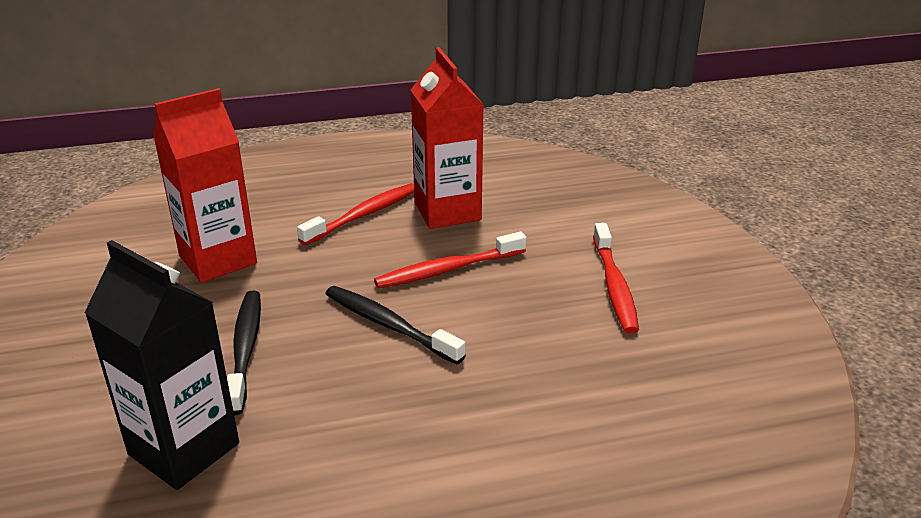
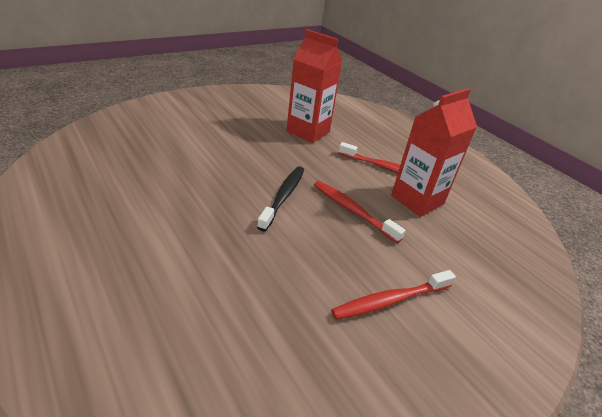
camera: 65 degrees right, 5 degrees up
(184, 449) = (165, 154): black carton -> none
(245, 349) = (241, 154): black toothbrush -> none

